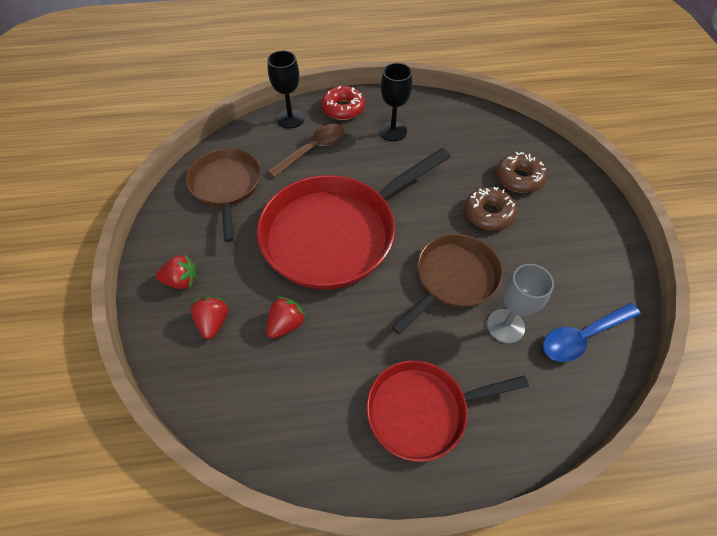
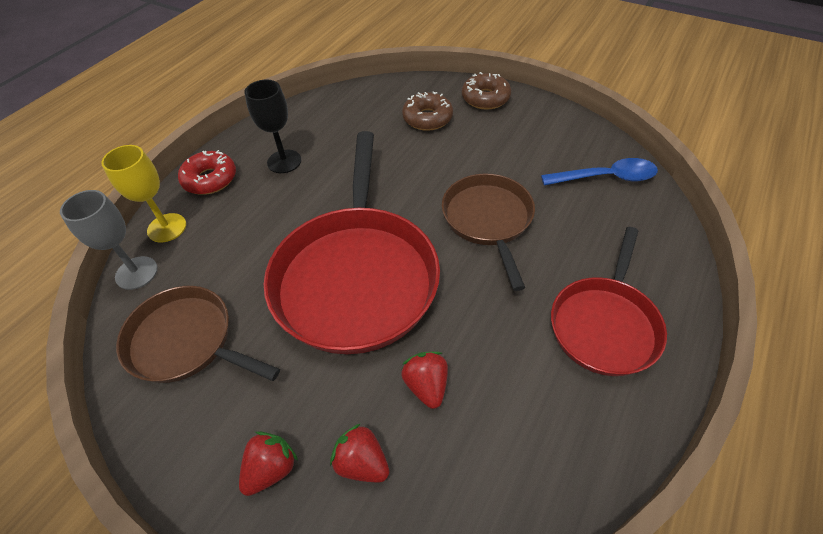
camera: 50 degrees left, 5 degrees down
(290, 119) = (167, 228): black goblet -> yellow goblet
(313, 149) = (231, 233): brown spoon -> none
(488, 214) = (444, 157): brown donut -> brown donut (485, 98)
(505, 326) = (562, 216): grey goblet -> grey goblet (136, 273)
(582, 336) = (606, 177): blue spoon -> blue spoon turned 105 degrees counterclockwise

